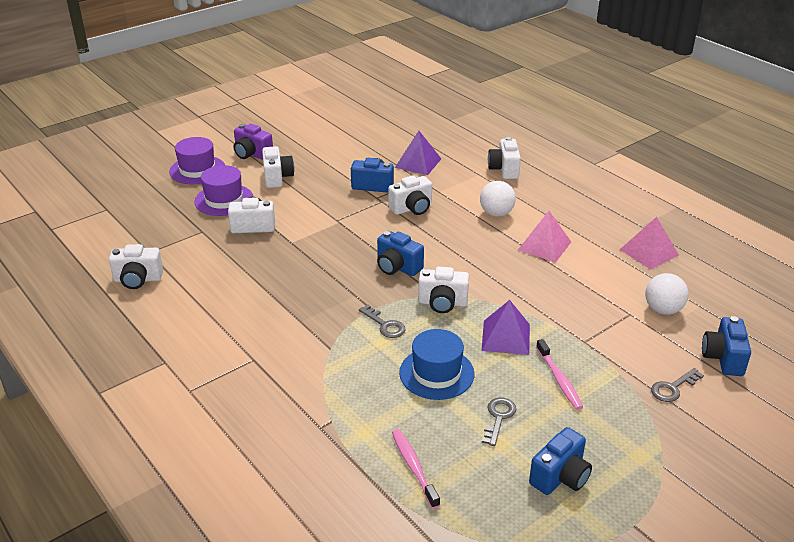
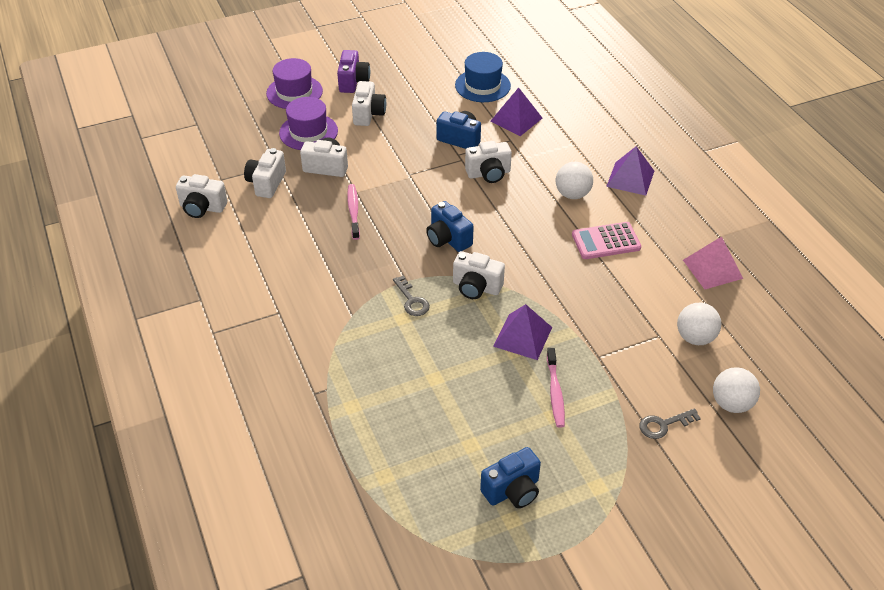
camera: 15 degrees right, 10 degrees up
(252, 154) = (353, 82): purple camera -> purple camera turned 135 degrees counterclockwise
(414, 467) = (383, 451): pink toothbrush -> pink toothbrush (353, 211)
(436, 373) = (441, 361): blue hat -> blue hat (482, 85)
(498, 418) = (480, 419): grey key -> none
(504, 169) = (603, 142): white camera -> white camera (266, 183)
(542, 193) = (630, 178): none -> purple pyramid
(544, 246) = (606, 241): pink pyramid -> pink calculator
(723, 358) = (731, 404): blue camera -> white ball

